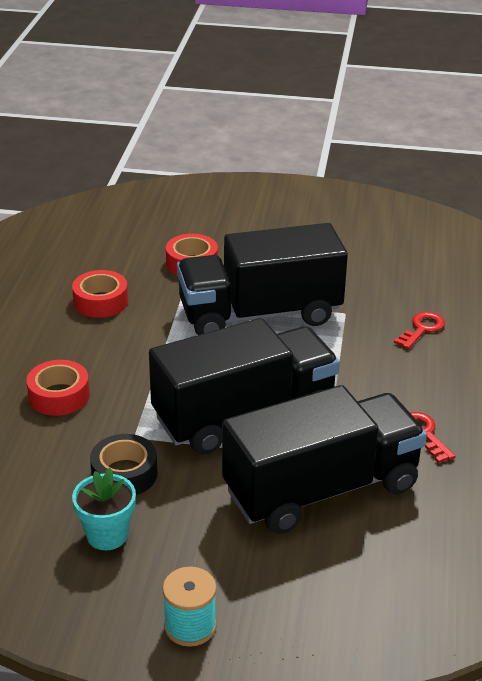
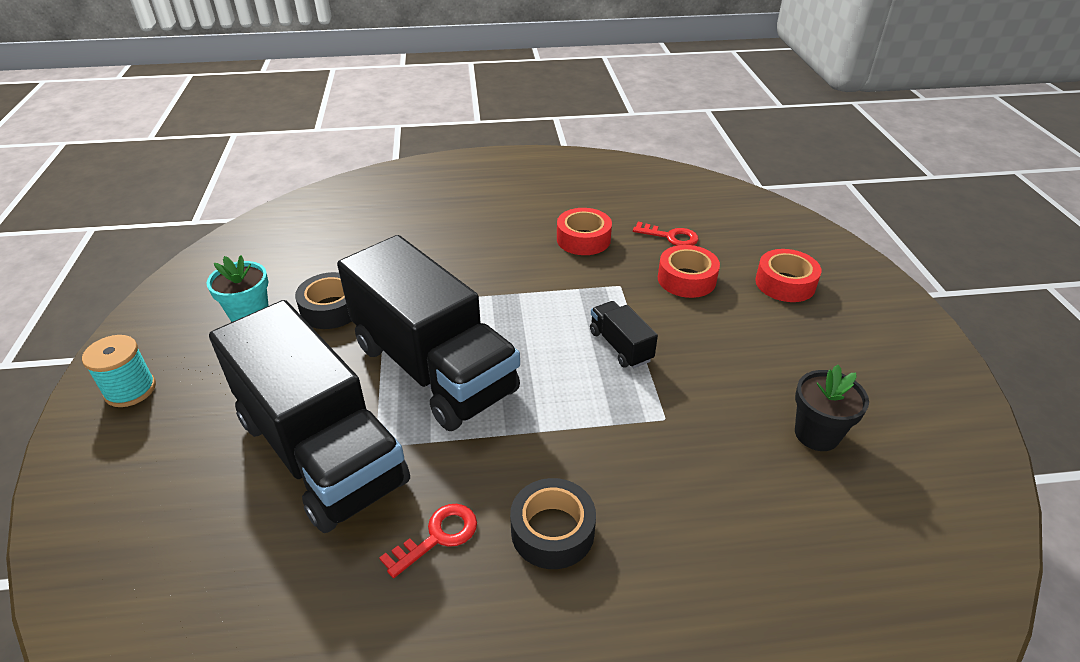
camera: 75 degrees right, 5 degrees up
(59, 396) = (432, 249): red tape -> red tape (785, 283)
(259, 314) = (620, 346): black truck -> black truck, size x0.41
(379, 258) = (816, 434): none -> black flower pot
(422, 329) = (672, 505): red key -> red key (671, 237)
(431, 382) = (552, 531): none -> black tape

